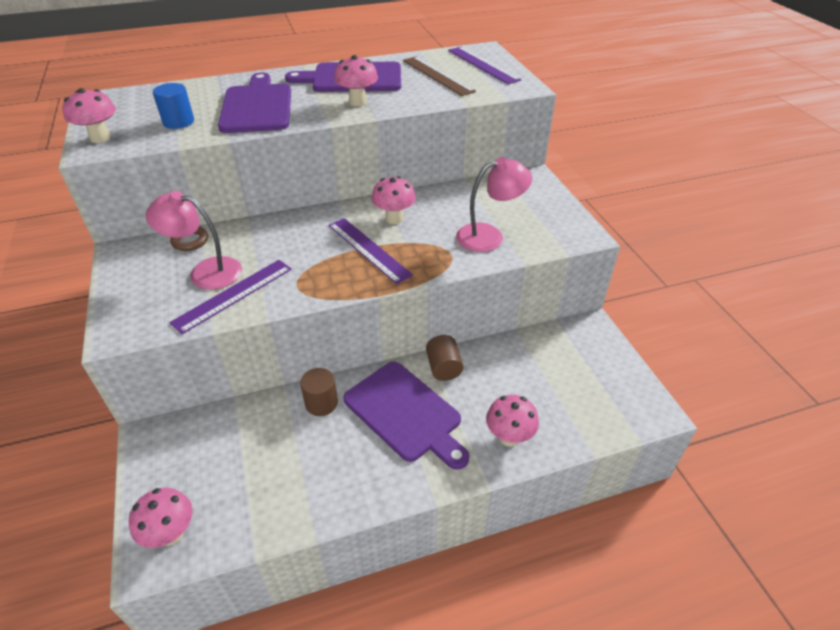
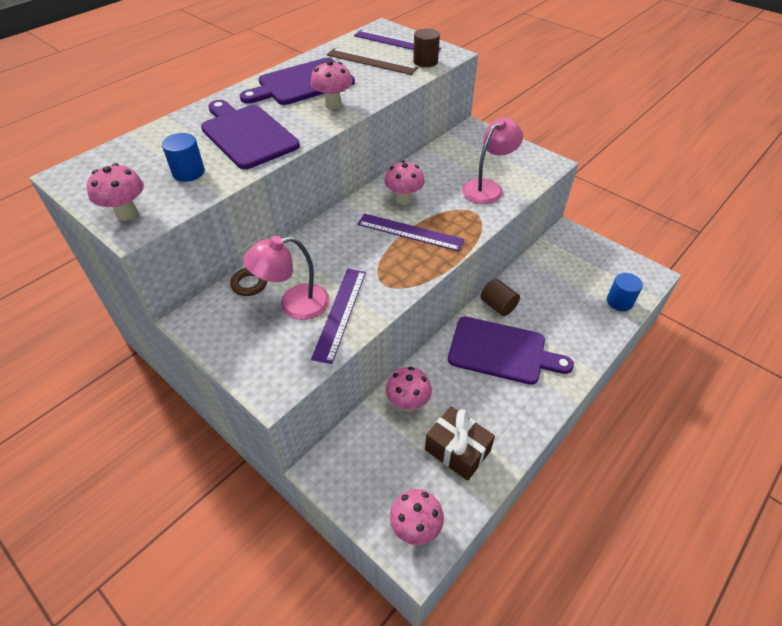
camera: 30 degrees left, 5 degrees up
(274, 485) = (457, 450): none -> brown gift
(321, 403) = (435, 373): brown cylinder -> brown cylinder (425, 61)
(509, 437) = (582, 334): pink mushroom -> pink mushroom (408, 403)
(586, 423) = (619, 301): none -> blue cylinder

